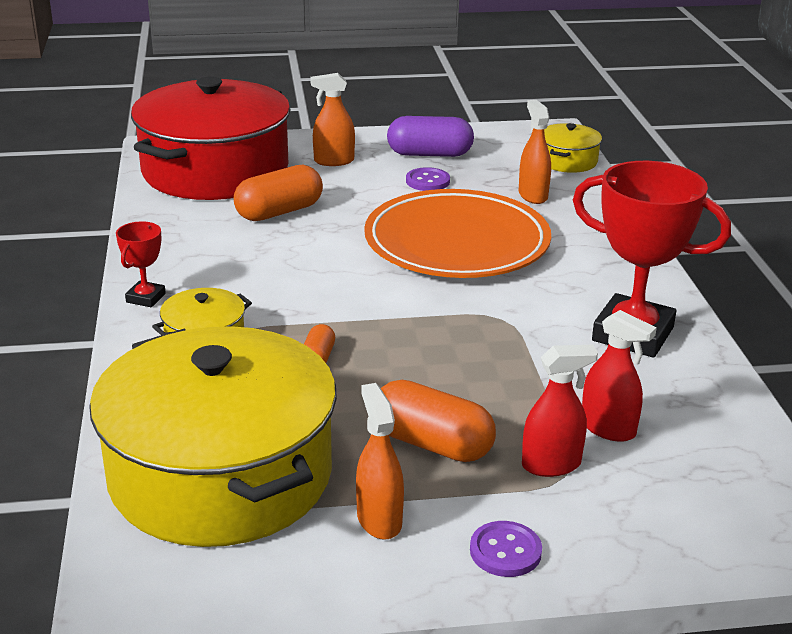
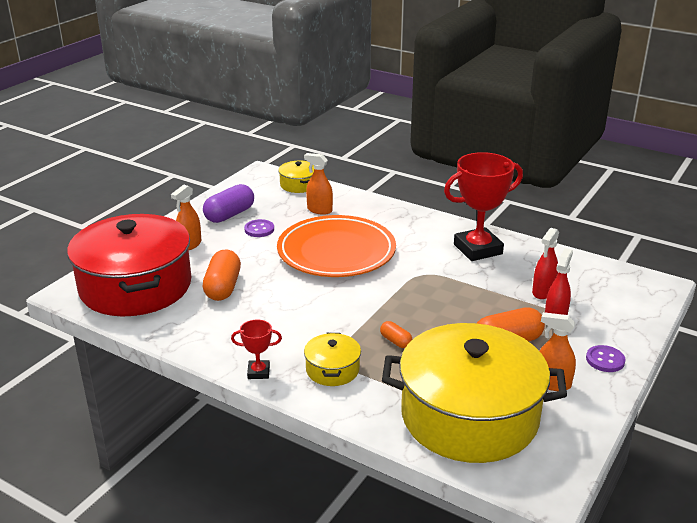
camera: 50 degrees left, 0 degrees up
(146, 298) = (258, 372): red trophy -> red trophy turned 60 degrees counterclockwise
(608, 428) = (543, 292): red spray bottle -> red spray bottle turned 135 degrees clockwise

